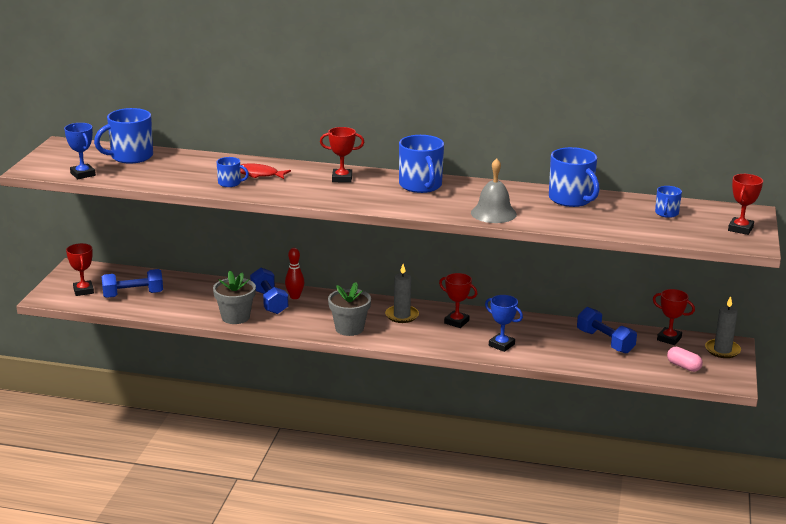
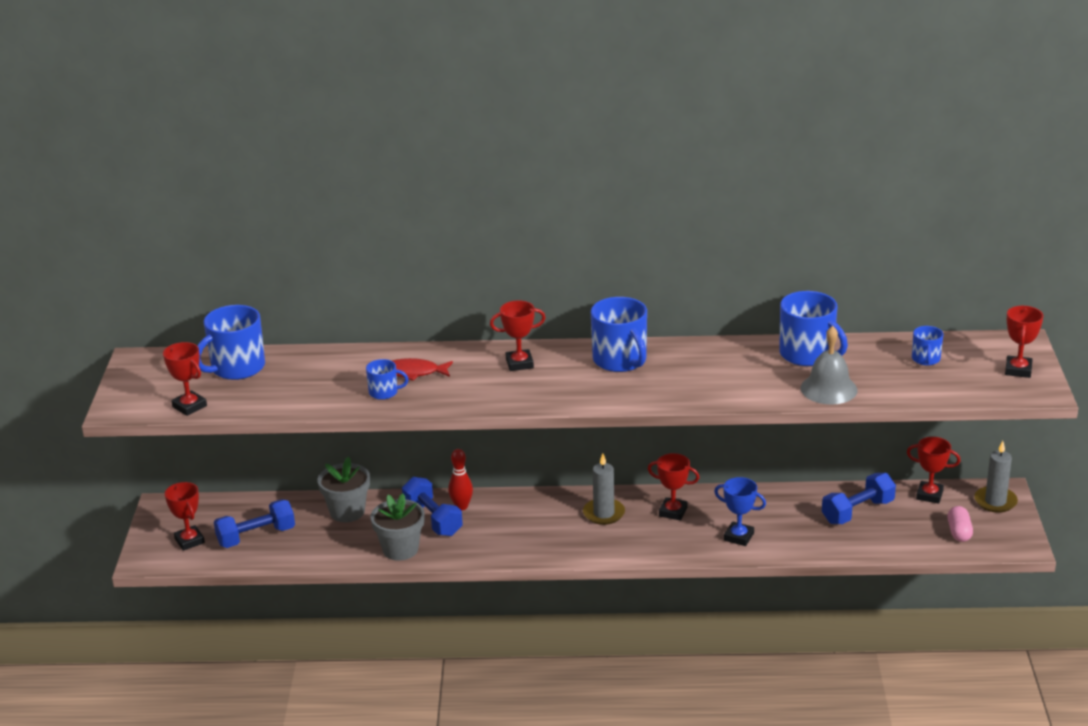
camera: 10 degrees left, 5 degrees up
(83, 174) = (189, 406): blue trophy -> red trophy
(349, 328) = (547, 543): grey flower pot -> grey flower pot (347, 512)
(493, 213) = (725, 391): grey bell -> grey bell (828, 389)
(605, 341) = (857, 511): blue dumbbell -> blue dumbbell turned 75 degrees counterclockwise
(683, 366) = (959, 532): pink capsule -> pink capsule turned 60 degrees clockwise

